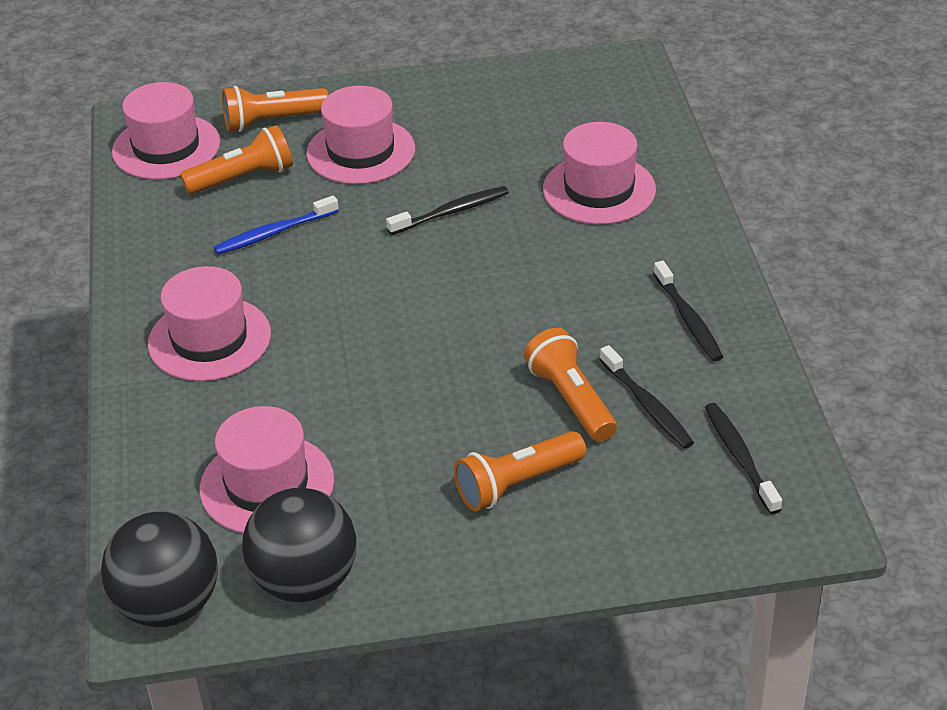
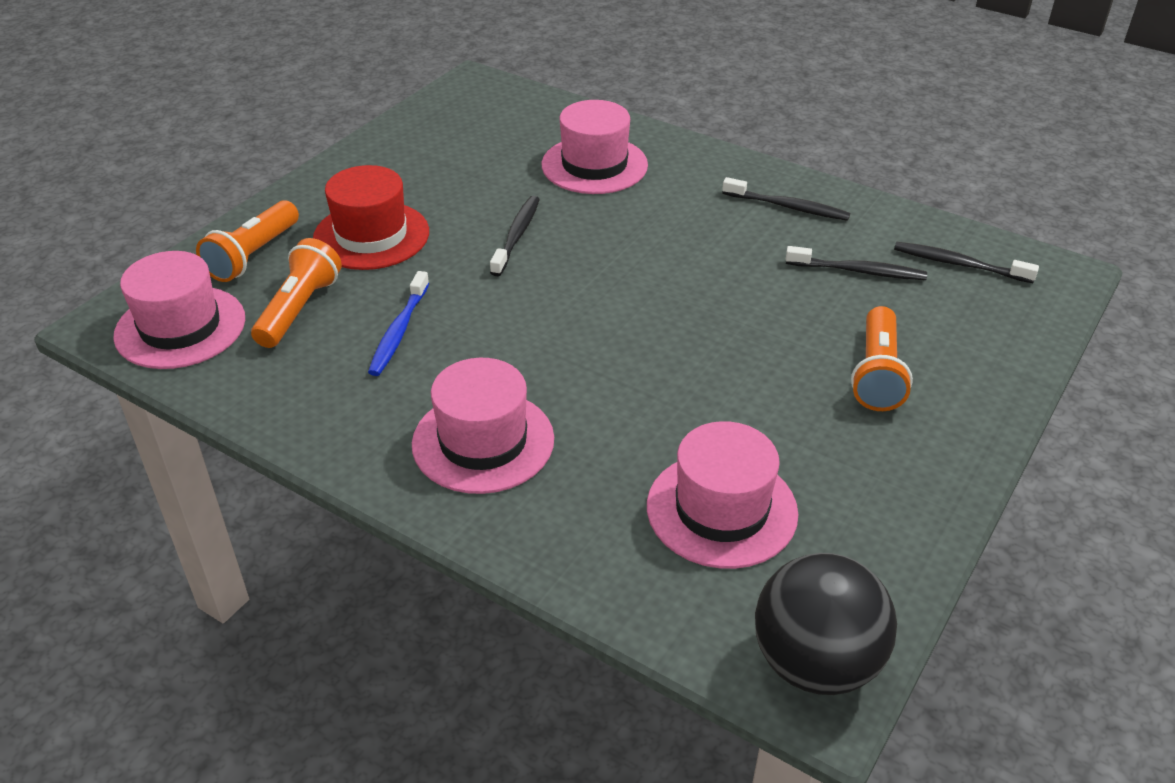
camera: 50 degrees left, 0 degrees up
(305, 581) = (872, 552): black ball -> none
(361, 151) = (371, 235): pink hat -> red hat
(571, 400) = (811, 299): orange flashlight -> none

